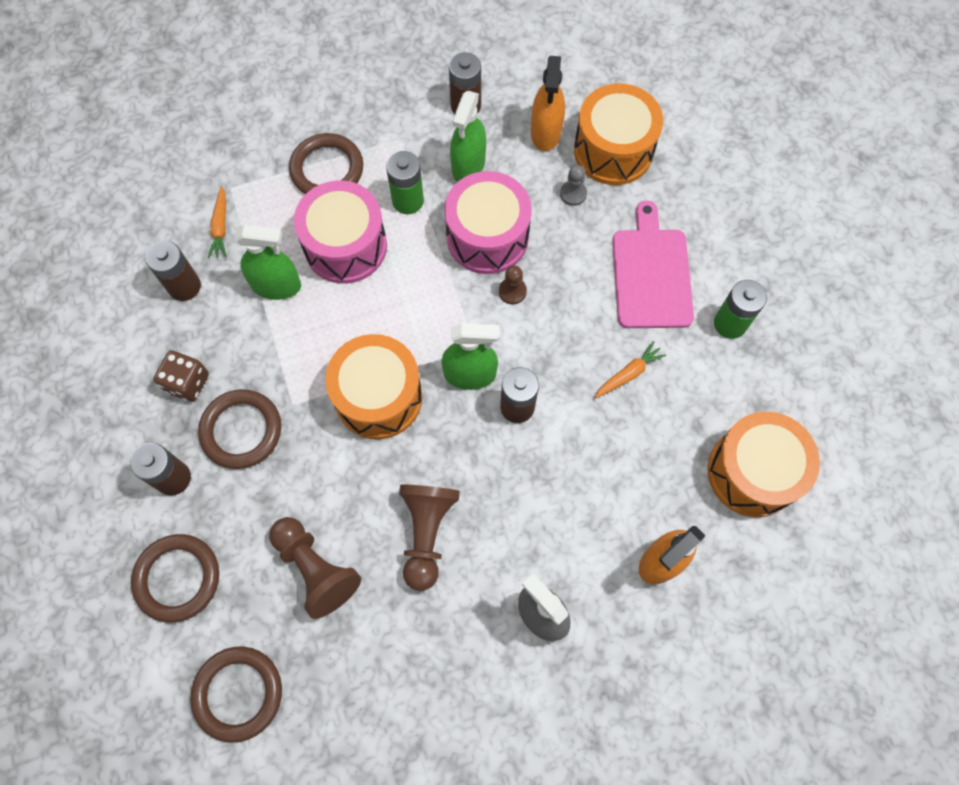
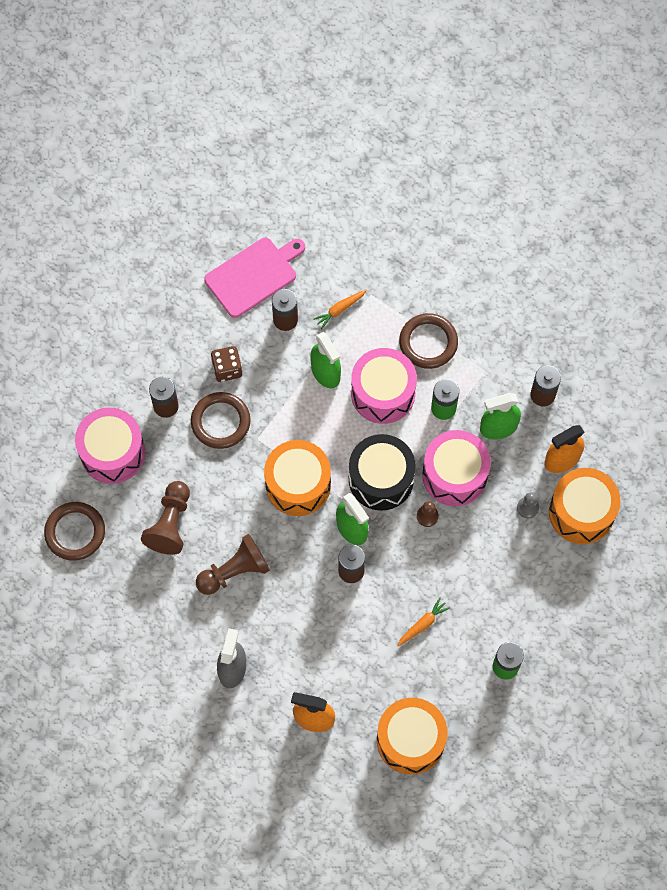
camera: 55 degrees right, 0 degrees up
(177, 578) = (112, 452): brown ring -> pink drum
(437, 309) = (381, 479): none -> black drum
(628, 374) = (423, 624): orange carrot -> orange carrot turned 60 degrees counterclockwise
(651, 274) = (505, 595): pink cutting board -> pink cutting board (253, 275)

